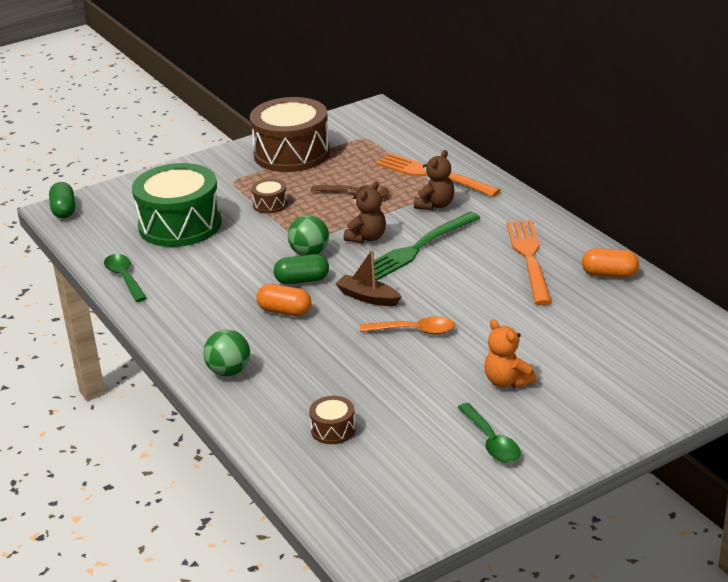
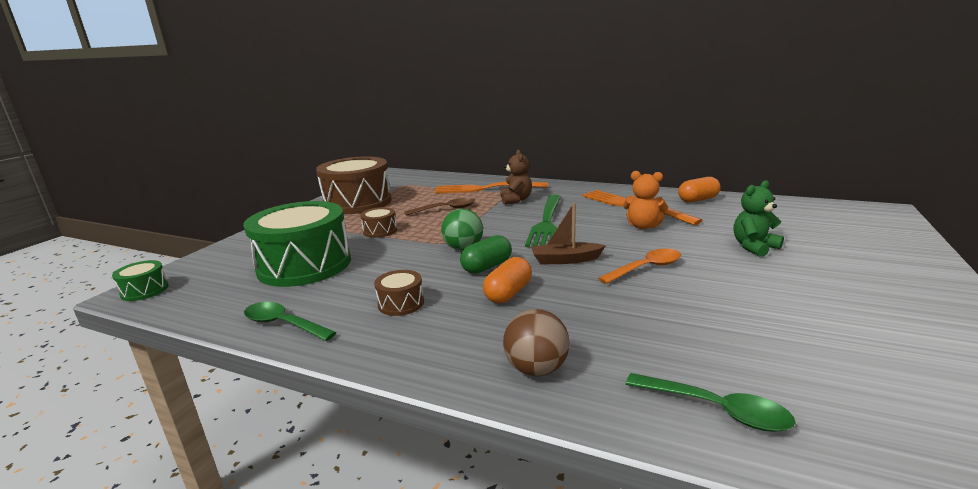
camera: 35 degrees left, 10 degrees down
(64, 210) = (145, 290): green capsule -> green drum
(229, 371) = (536, 369): green ball -> brown ball
(285, 311) = (508, 293): orange capsule -> orange capsule turned 45 degrees counterclockwise
(333, 429) = (750, 380): brown drum -> brown drum (401, 303)
(367, 238) = (496, 227): brown teddy bear -> none
(491, 441) = (888, 323): green spoon -> green spoon (716, 409)
(507, 381) = (787, 275): orange teddy bear -> orange teddy bear (643, 226)
(539, 348) = (754, 247): none -> green teddy bear

